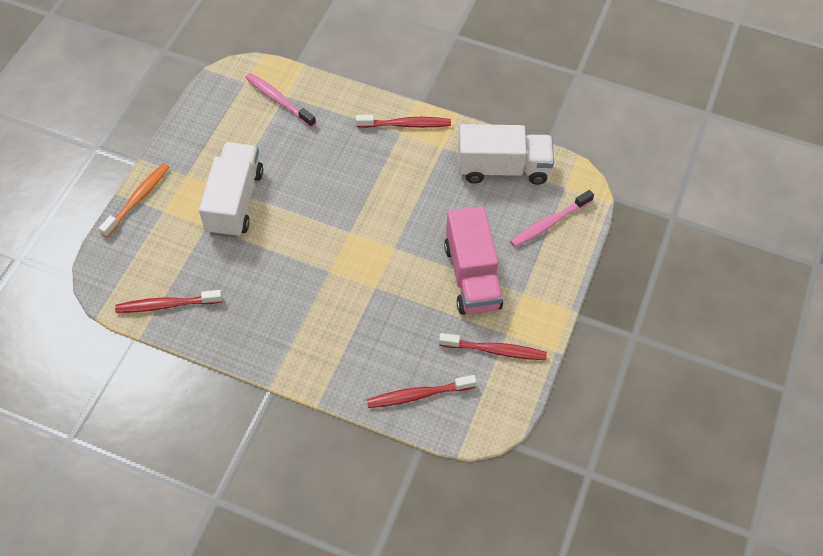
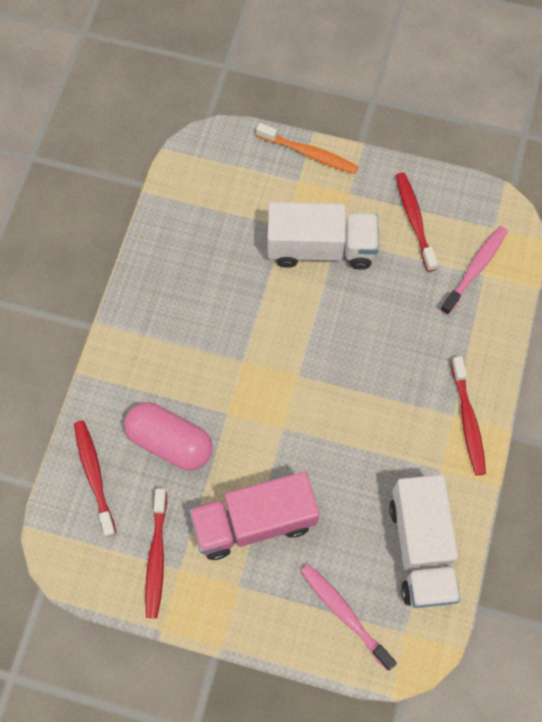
camera: 85 degrees right, 10 degrees up
(167, 305) = (182, 208): red toothbrush -> red toothbrush (414, 220)
(395, 332) = (170, 442): none -> pink capsule

